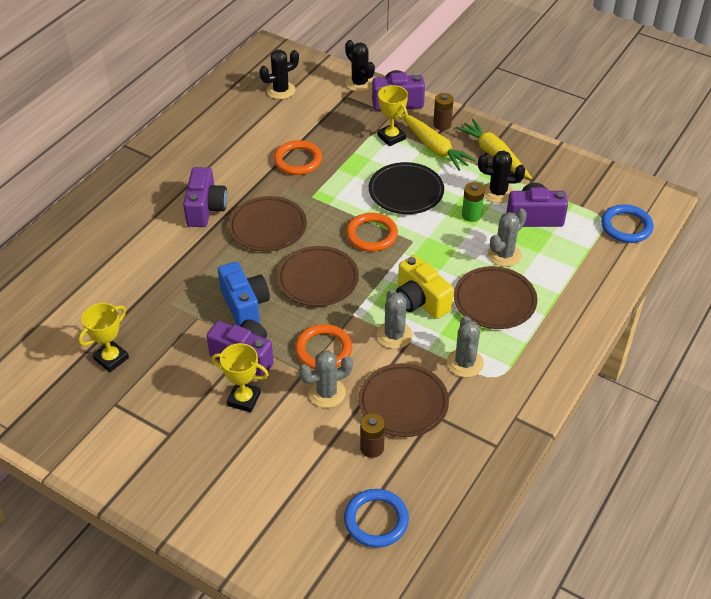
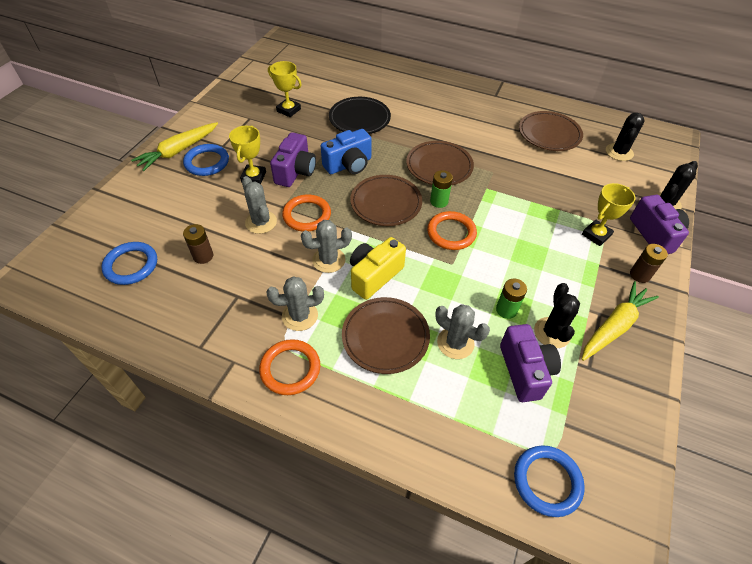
camera: 80 degrees right, 5 degrees up
(201, 451) = (207, 162): none -> blue ring
(205, 209) = (448, 130): purple camera -> none
(281, 90) = (619, 152): black cactus -> black cactus turned 60 degrees clockwise
(298, 160) = (530, 174): orange ring -> orange ring (290, 369)
(324, 236) = (439, 201): none -> green battery
(403, 403) = (250, 273): brown plate -> brown plate (549, 134)
(406, 192) = (520, 253): black plate -> black plate (359, 119)
(434, 148) = (598, 271): yellow carrot -> yellow carrot (178, 151)

